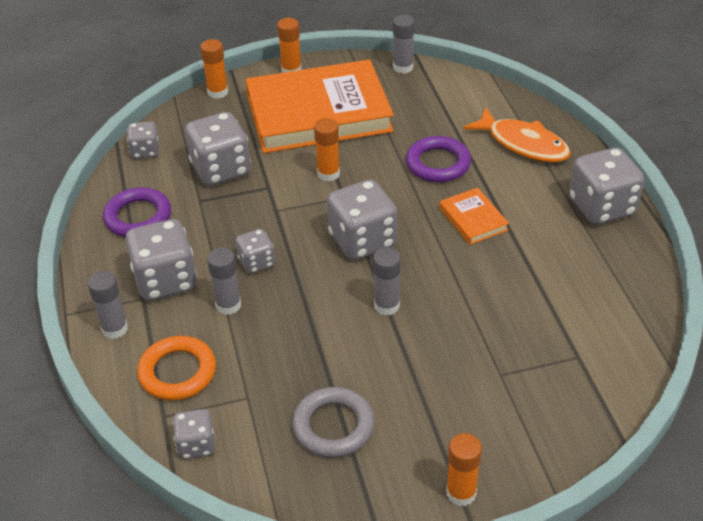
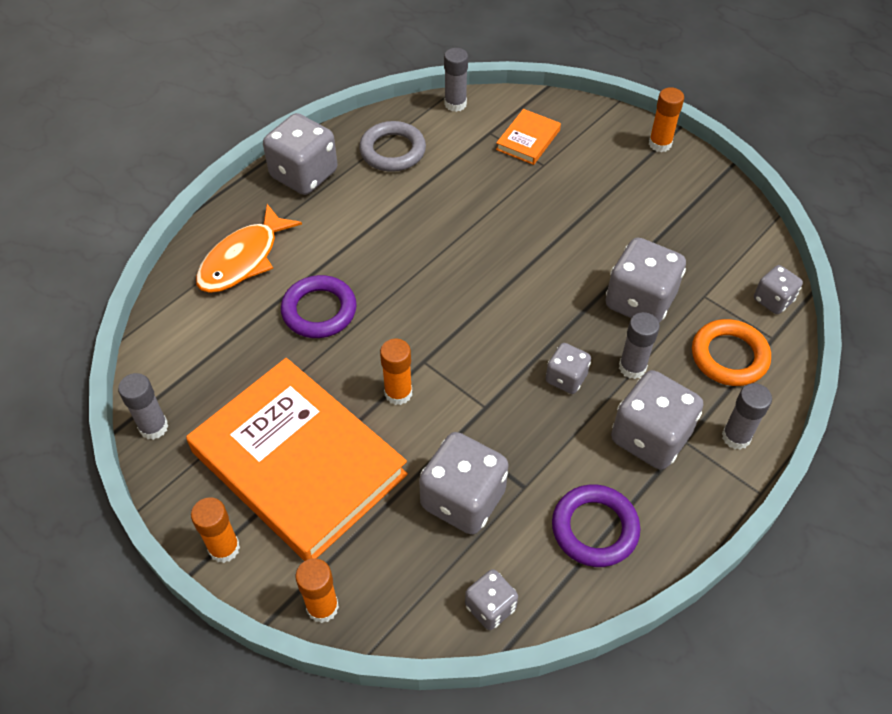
camera: 125 degrees left, 10 degrees up
(333, 426) = (677, 231): grey ring -> grey ring (392, 151)
(362, 240) = (473, 314): grey dice -> grey dice (639, 301)
(386, 305) = (535, 258): grey glue stick -> grey glue stick (455, 104)
(473, 219) = (383, 250): orange book -> orange book (528, 140)
(523, 144) = (243, 259): orange fish -> orange fish turned 150 degrees counterclockwise

